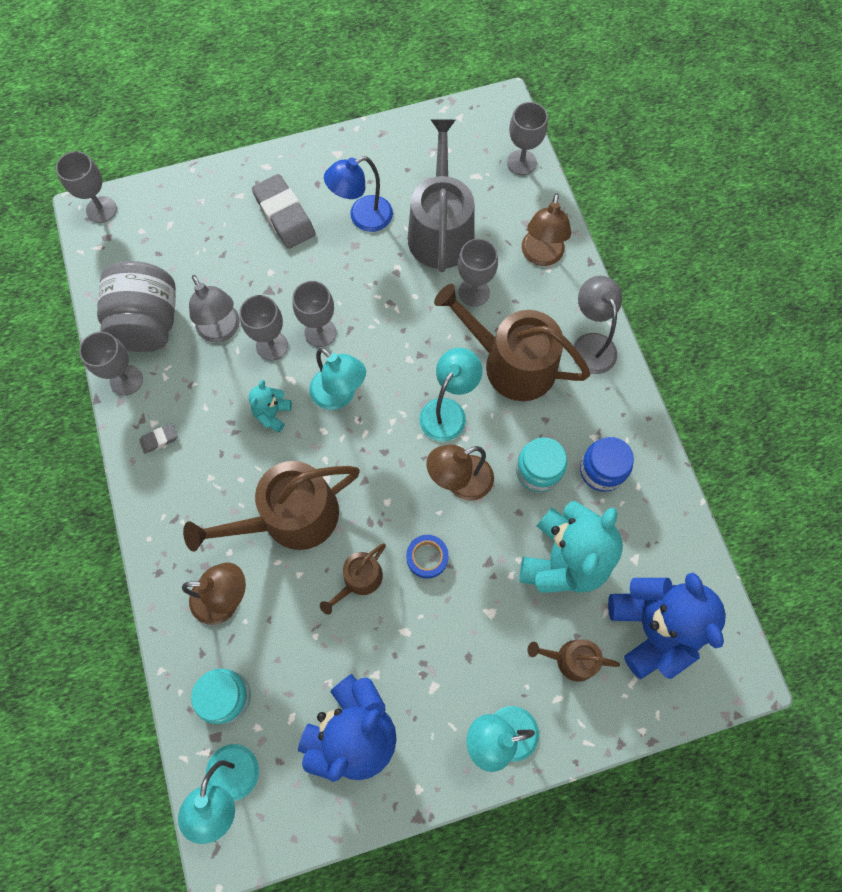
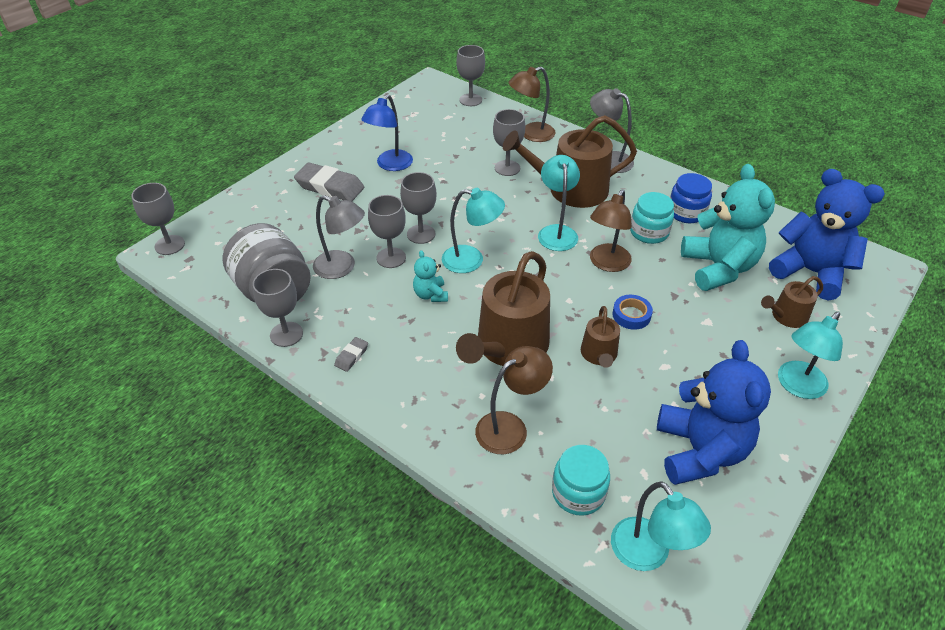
camera: 35 degrees left, 25 degrees down
(441, 230) = (452, 149): grey watering can -> none
(541, 256) = (531, 134): brown lamp -> brown lamp turned 90 degrees clockwise

